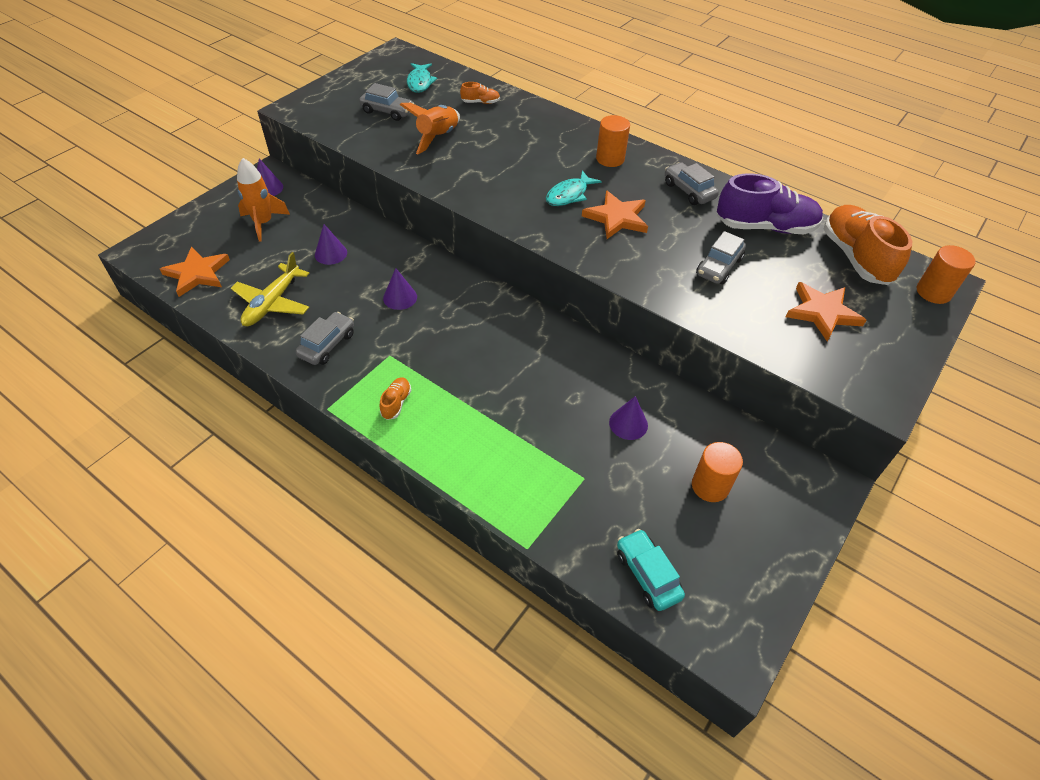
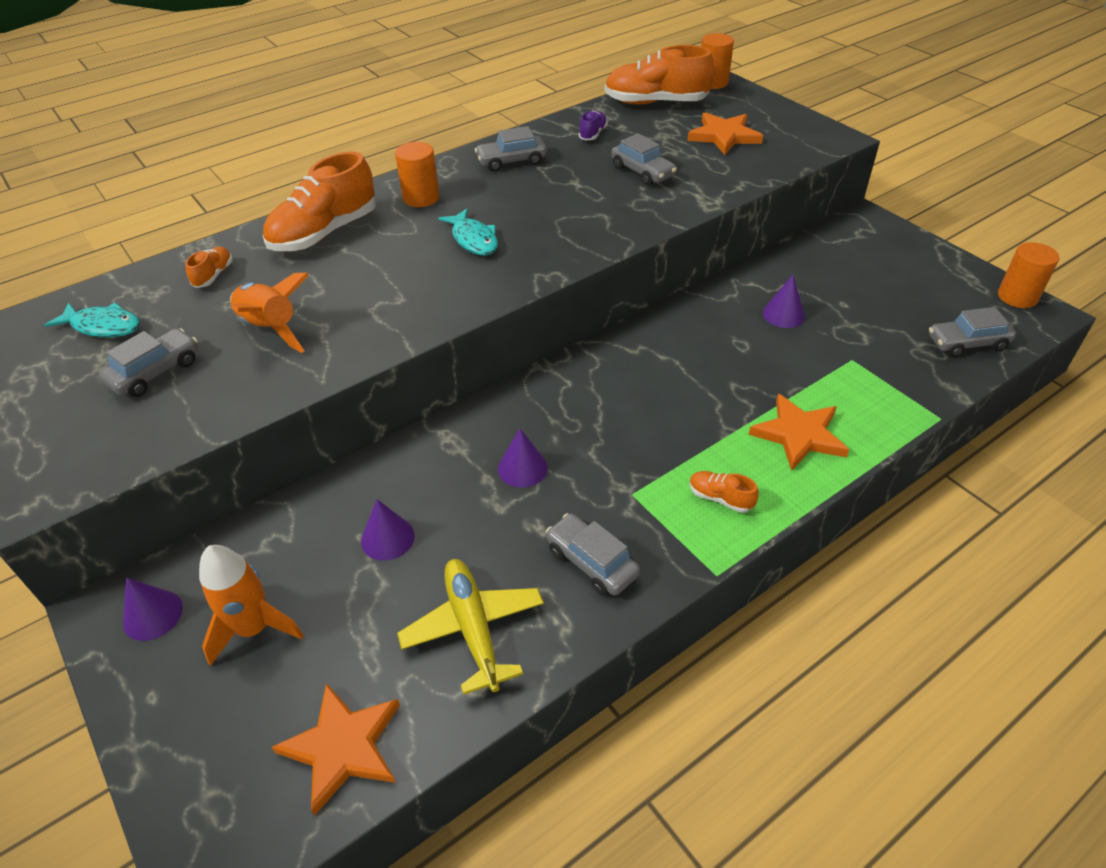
camera: 70 degrees left, 5 degrees down
(272, 303) = (473, 628): yellow plane -> yellow plane turned 150 degrees counterclockwise
(544, 130) = (324, 233): none -> orange shoe
(617, 218) = (534, 215): orange star -> orange star (799, 434)
(647, 574) = (967, 343): turquoise car -> grey car
(710, 486) = (866, 282): orange cylinder -> orange cylinder (1017, 297)
(765, 227) = (593, 134): purple shoe -> purple shoe, size x0.45

